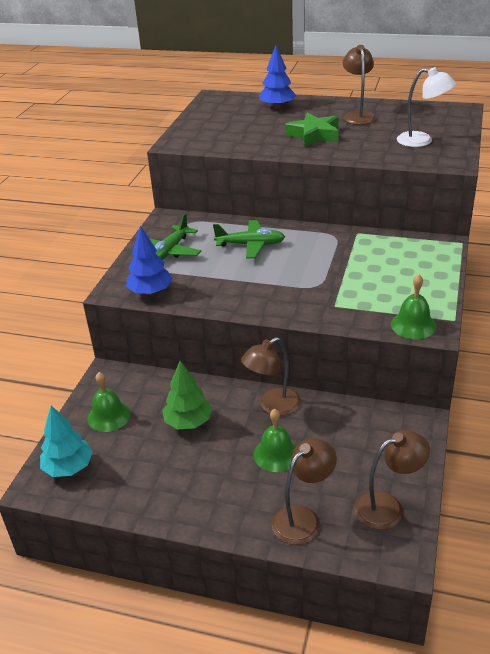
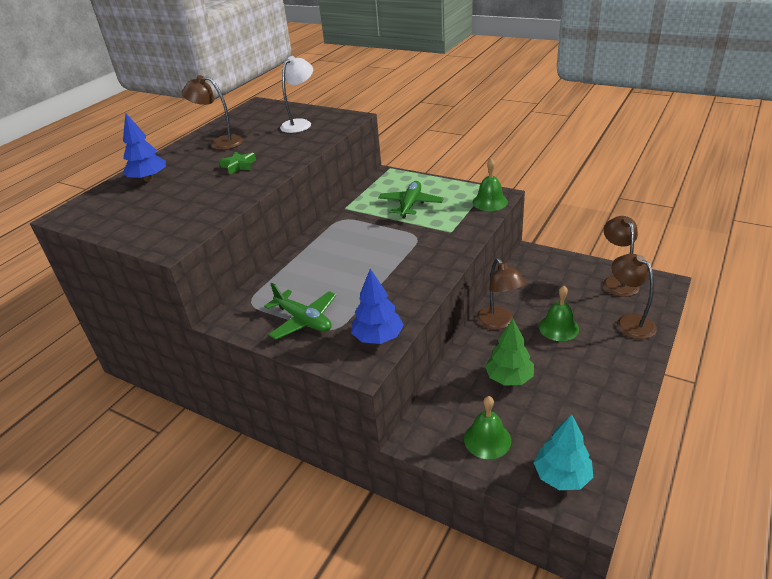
camera: 75 degrees left, 0 degrees up
(250, 245) = (327, 265): green plane -> green plane (410, 205)
(314, 135) = (239, 166): green star -> green star, size x0.62

